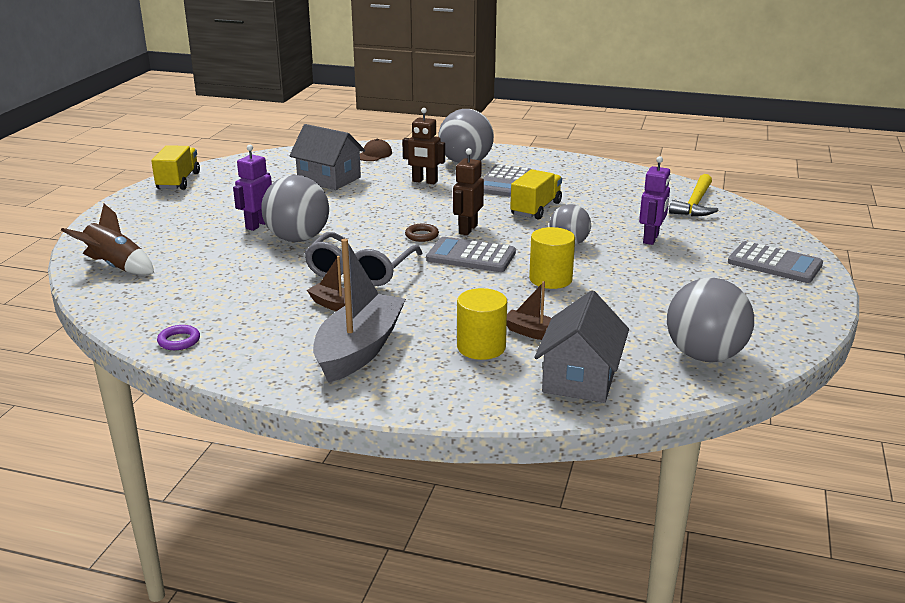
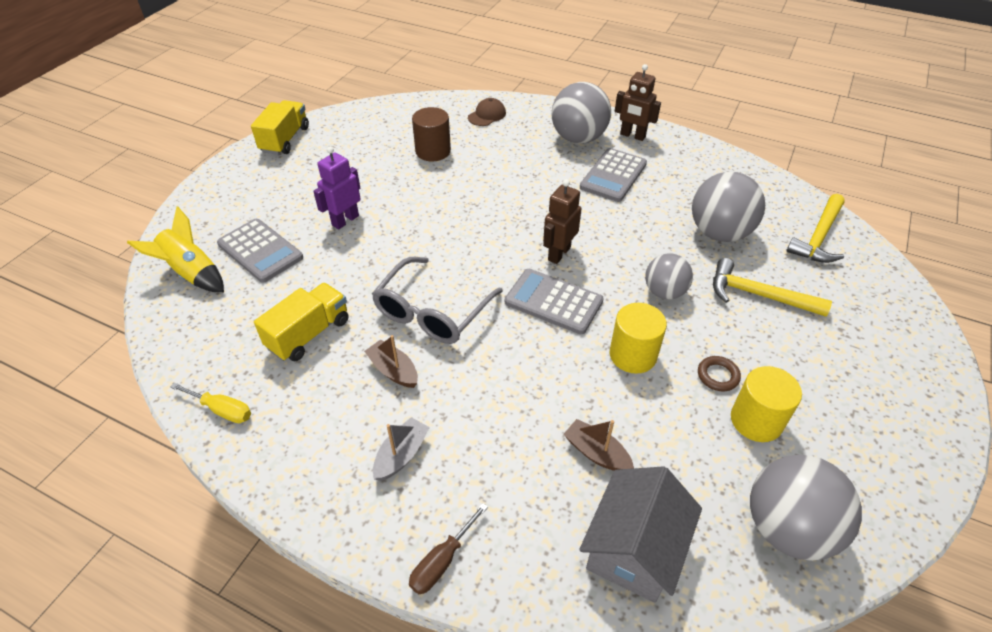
camera: 10 degrees right, 20 degrees up
(115, 267) = (191, 273): brown rocket -> yellow rocket
(179, 341) = (222, 410): purple ring -> yellow screwdriver
(298, 239) = (380, 248): grey ball -> grey ball (719, 233)
(329, 179) = (433, 151): grey house -> brown cylinder
(359, 350) = (401, 455): grey boat -> grey boat, size x0.48
(415, 401) = (442, 561): none -> brown screwdriver
(422, 235) = (508, 258): brown ring -> brown ring (718, 376)
(424, 181) = (529, 166): brown robot -> brown robot (632, 136)
(481, 347) = (533, 470): yellow cylinder -> yellow cylinder (756, 420)
(536, 209) = (639, 226): yellow truck -> yellow truck (309, 334)
(651, 239) = (758, 295): purple robot -> yellow hammer
(774, 264) = (896, 360): grey calculator -> grey calculator (260, 251)

